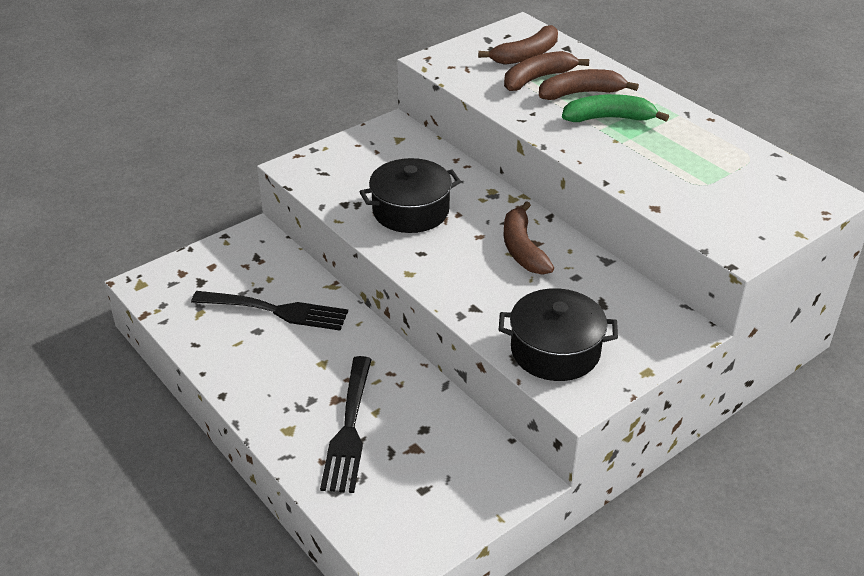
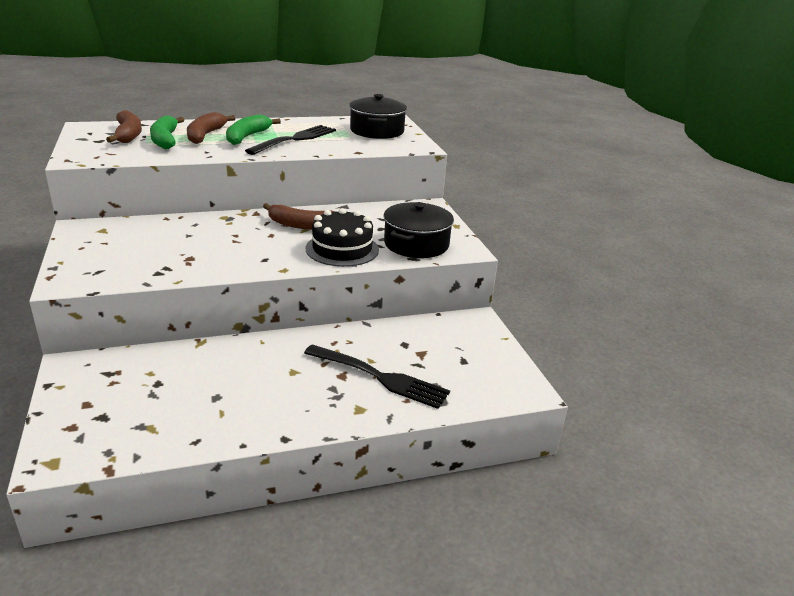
camera: 70 degrees left, 10 degrees down
(276, 311) = (200, 380): black fork -> black fork (295, 139)
(410, 211) = (207, 250): black pot -> black pot (377, 131)
(489, 296) = (342, 249): none -> black cake
(537, 78) = (165, 140): brown banana -> green banana

